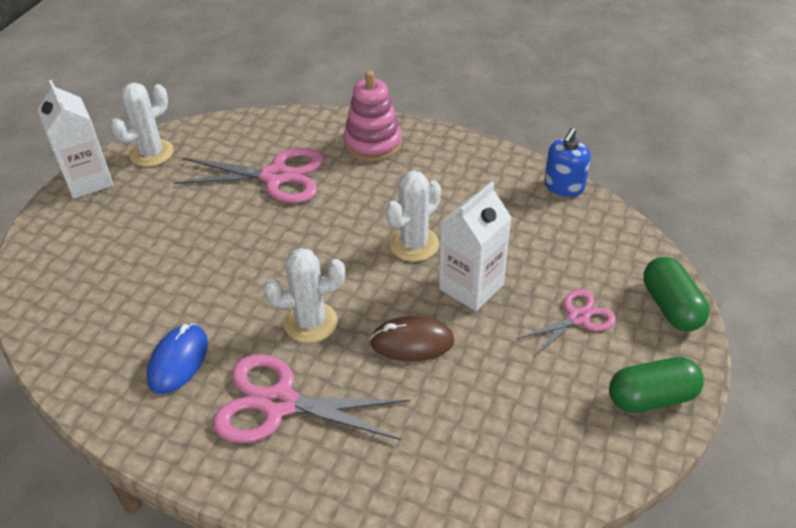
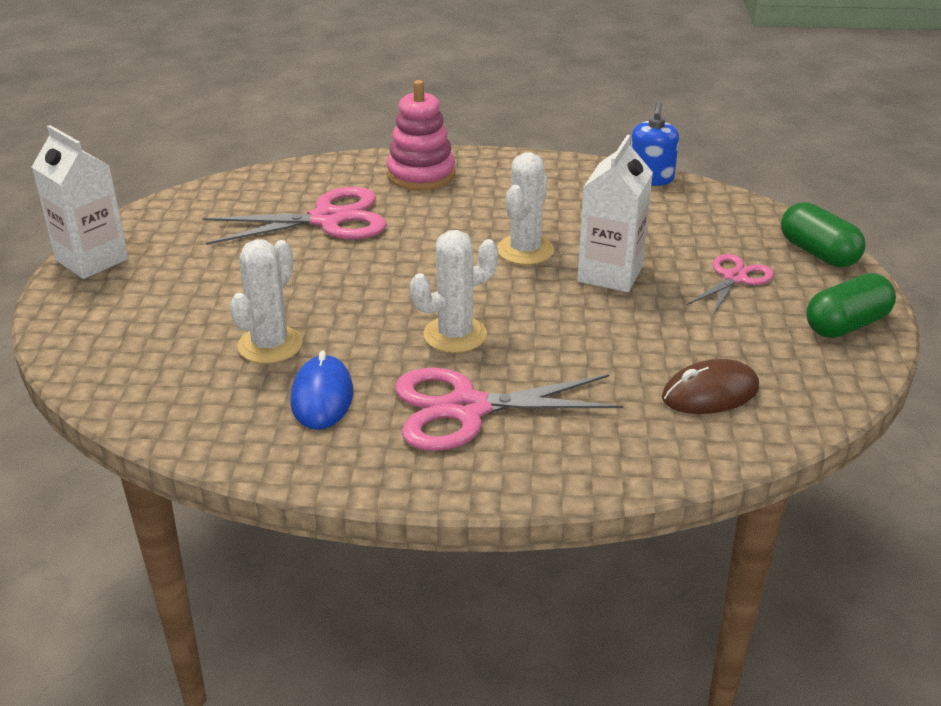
camera: 20 degrees left, 10 degrees down
(151, 153) = (157, 222): white cactus -> white cactus (270, 345)
(412, 342) = (578, 329): brown mouse -> brown mouse (710, 393)

